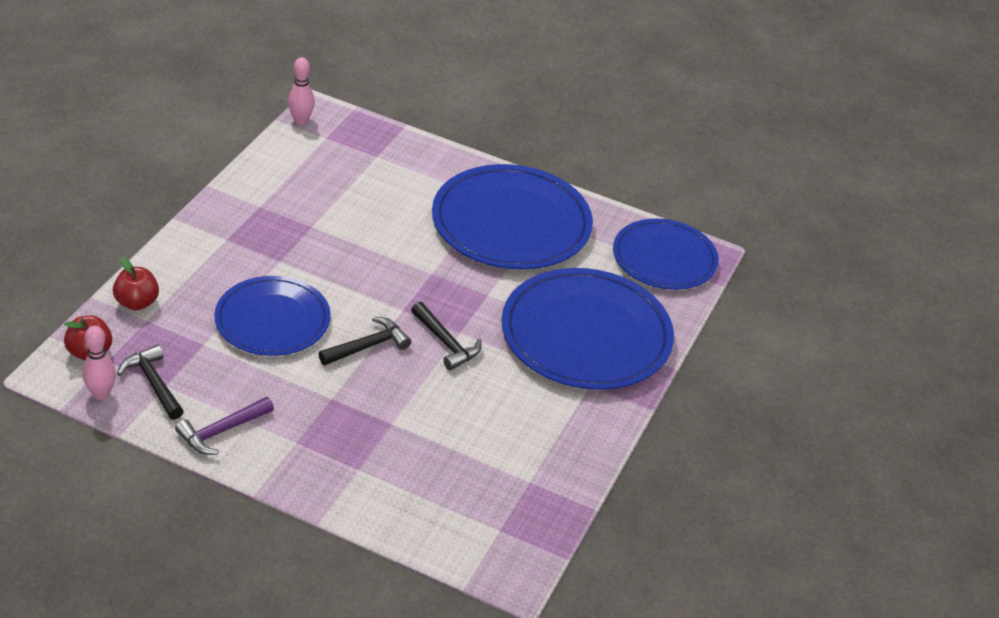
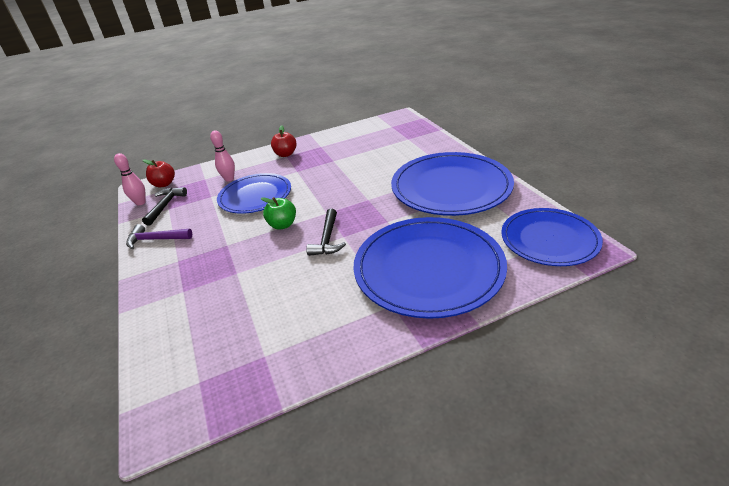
camera: 50 degrees right, 5 degrees down
(137, 302) = (212, 170): red apple -> red apple (285, 154)
(301, 121) = (388, 118): pink bowling pin -> pink bowling pin (229, 179)
(368, 346) = (282, 225): black hammer -> green apple

